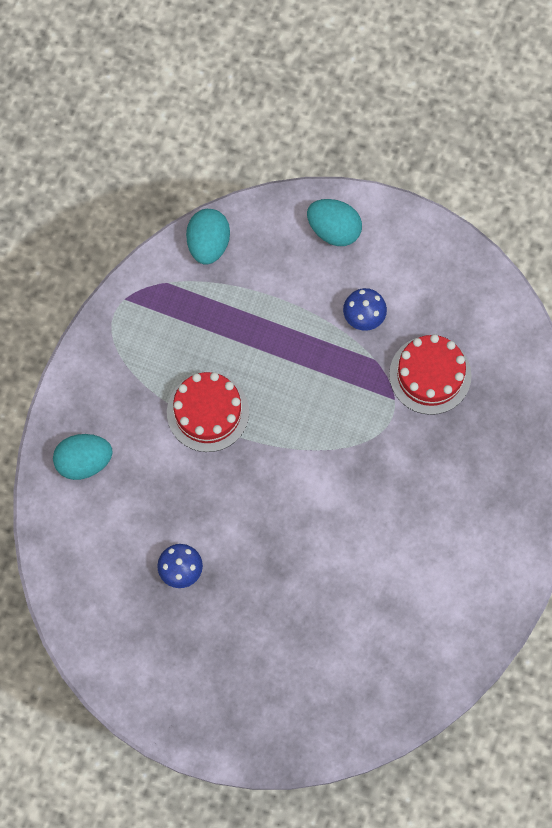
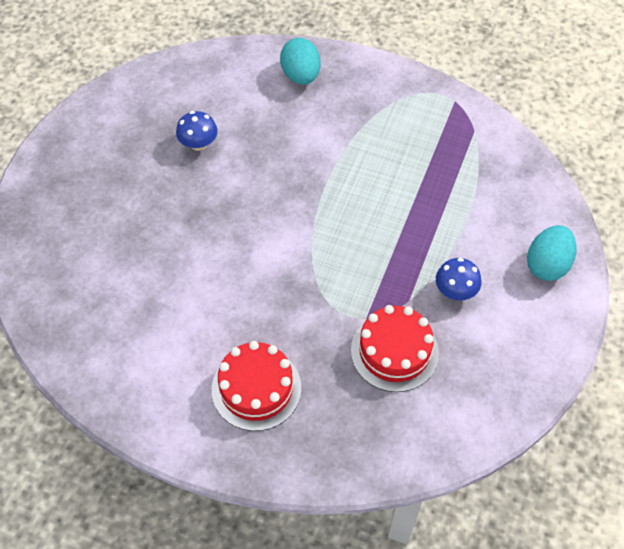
camera: 90 degrees right, 15 degrees down
(208, 244) = (517, 161): turquoise egg -> none
(208, 412) = (348, 162): red cake -> red cake (256, 388)

